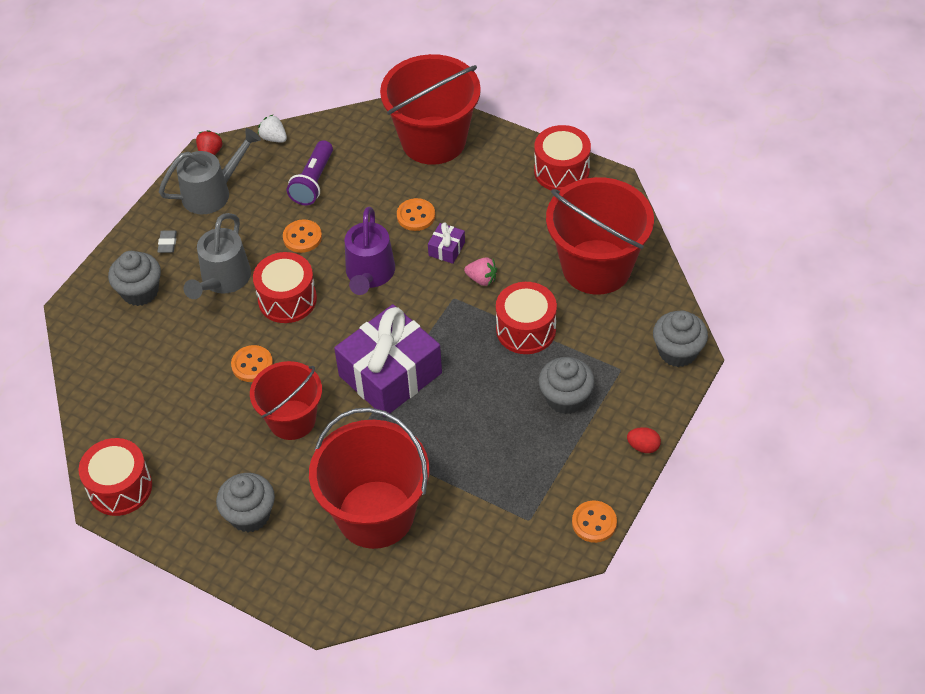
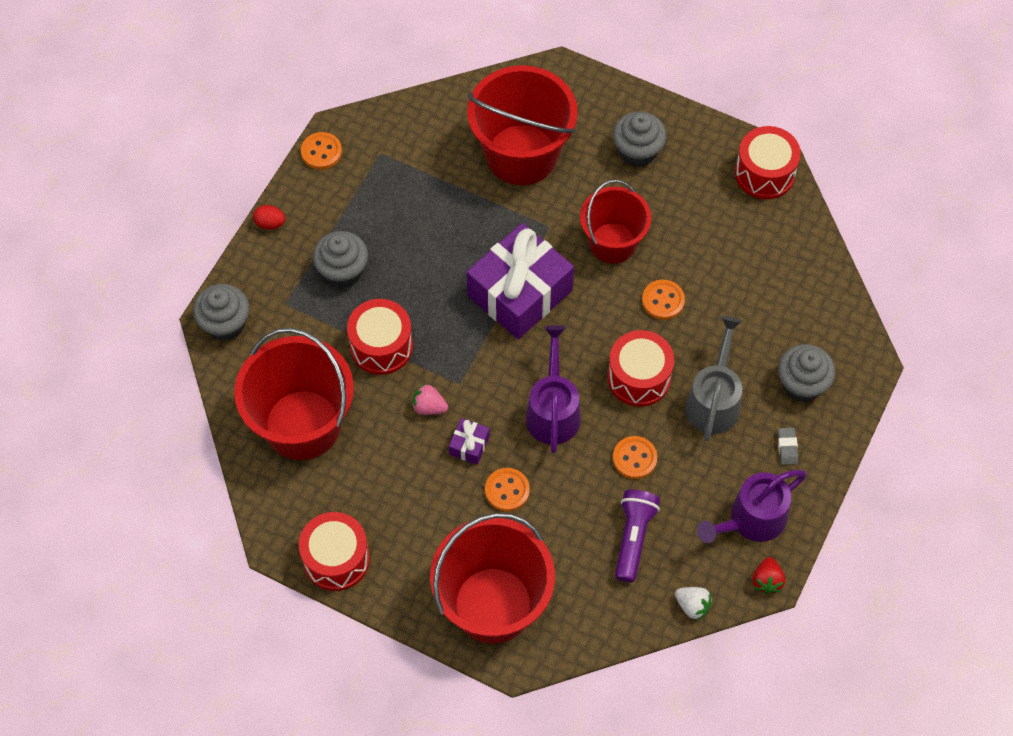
camera: 175 degrees right, 10 degrees up
(213, 192) = (751, 520): grey watering can -> purple watering can

